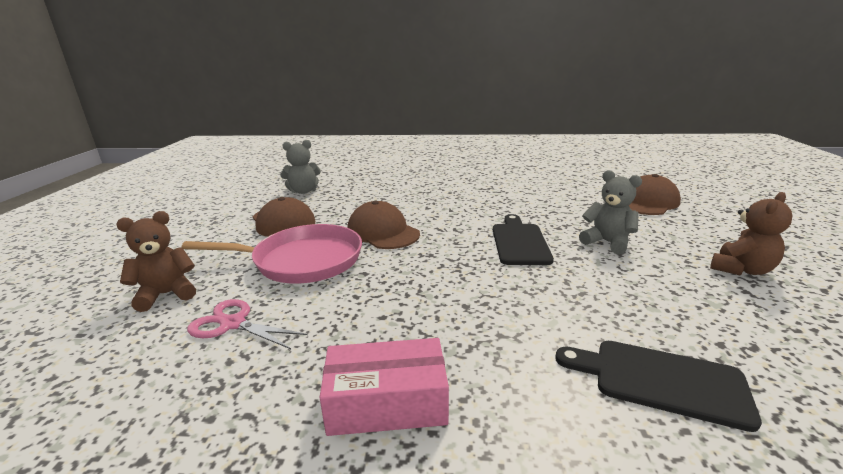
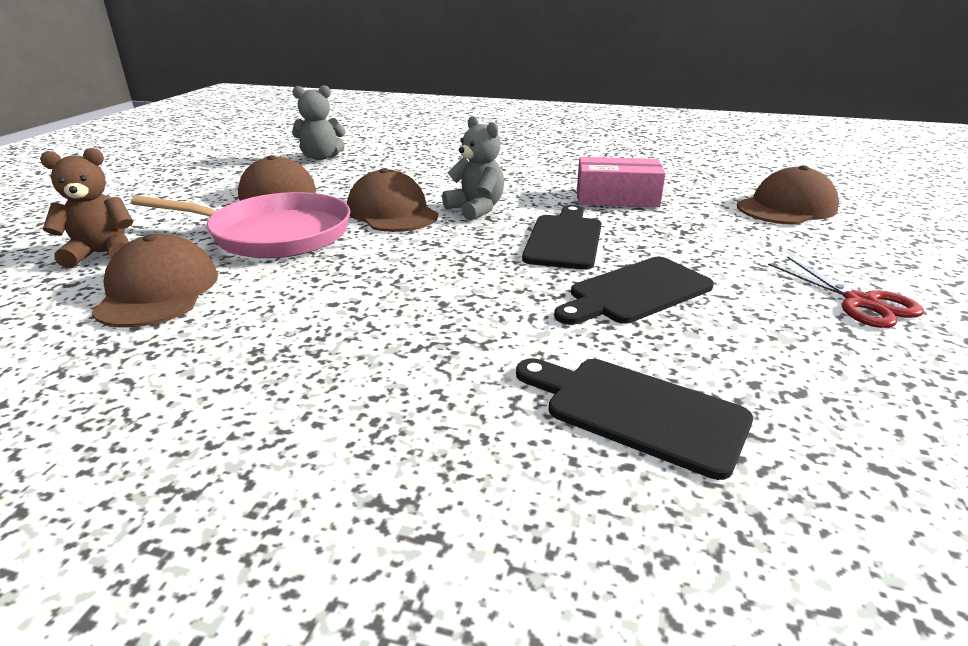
camera: 10 degrees right, 5 degrees up
(233, 324) = (158, 291): pink scissors -> brown cap
(387, 402) = (284, 388): pink box -> pink box (617, 197)
(595, 279) = (636, 292): none -> black cutting board
(607, 242) = (687, 251): grey teddy bear -> grey teddy bear (476, 209)
(741, 269) = (861, 302): brown teddy bear -> red scissors

